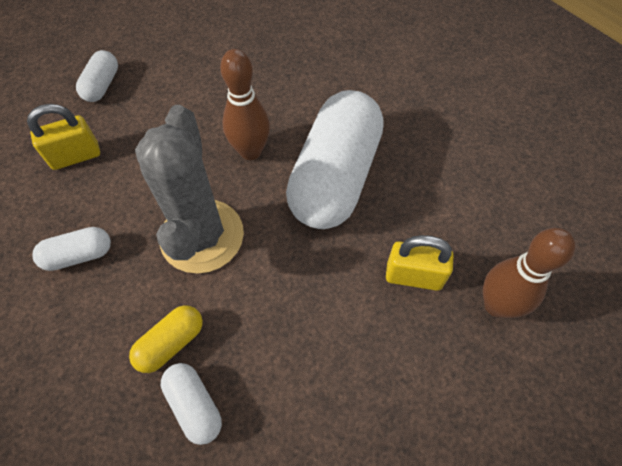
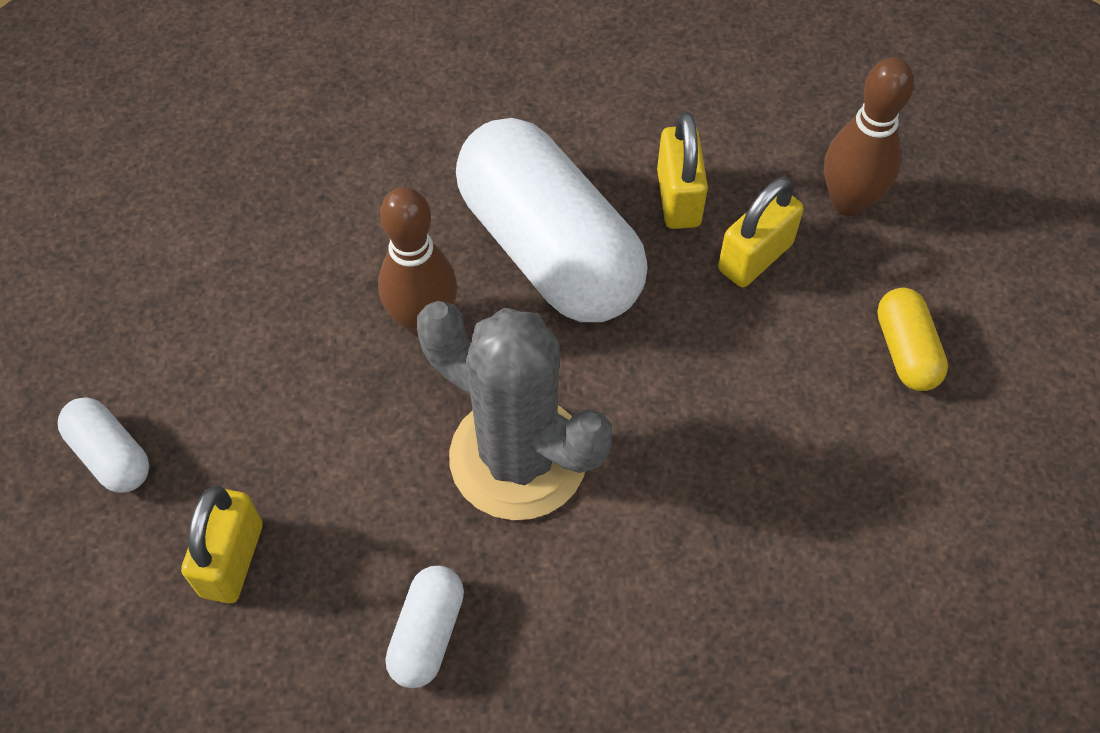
camera: 55 degrees left, 0 degrees up
(171, 343) = (654, 577): yellow capsule -> yellow capsule (906, 350)
(194, 405) = (757, 591): white capsule -> none
(418, 216) = (678, 198): none -> yellow padlock

